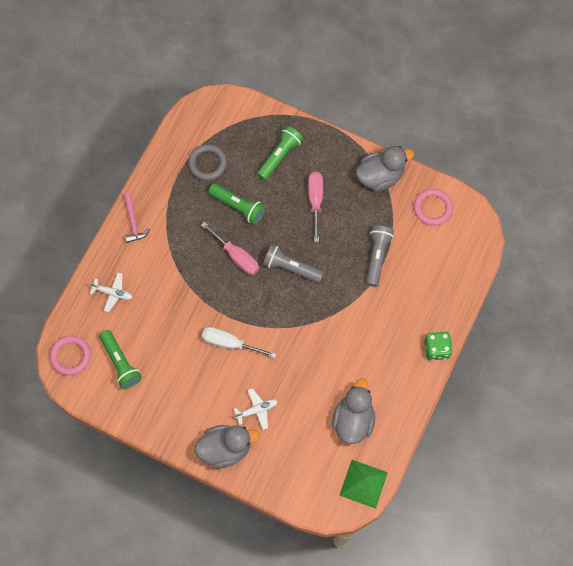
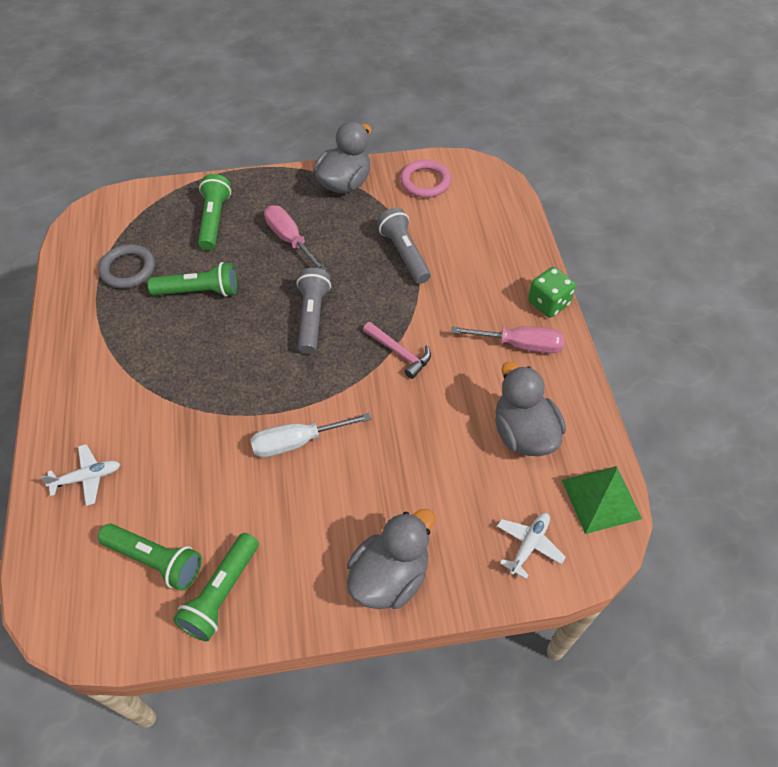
camera: 35 degrees left, 15 degrees down
(70, 356) = (69, 599): pink ring -> none
(133, 222) = (66, 379): pink hammer -> pink hammer (399, 353)
(141, 401) = (221, 593): none -> green flashlight
(236, 256) = (234, 342): pink screwdriver -> pink screwdriver (519, 345)
(257, 410) = (394, 499): white plane -> white plane (529, 545)
(291, 268) = (312, 317): grey flashlight -> grey flashlight turned 105 degrees clockwise

